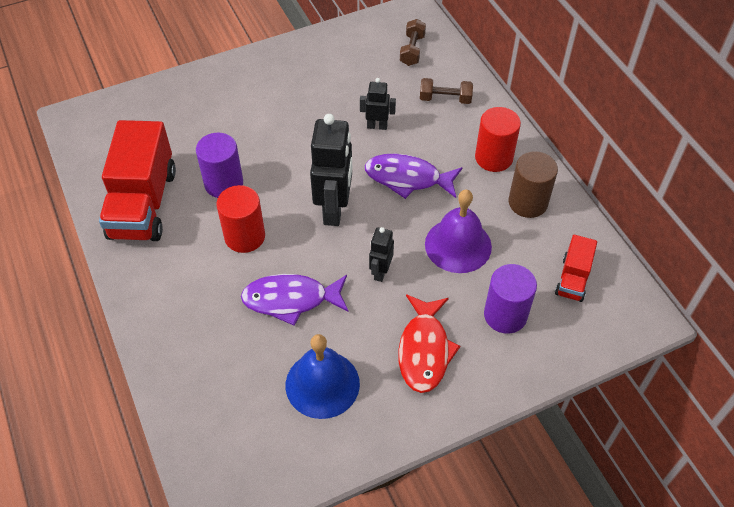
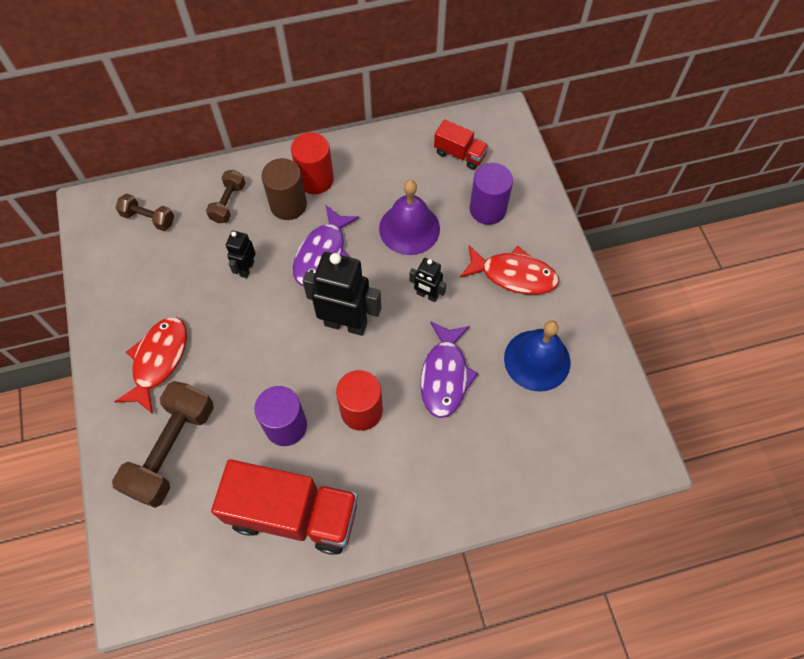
camera: 80 degrees left, 10 degrees up
(195, 114) = (172, 450): none -> brown dumbbell
(274, 88) = (158, 360): none -> red fish
(528, 202) = (374, 166): brown cylinder -> brown cylinder (288, 205)

